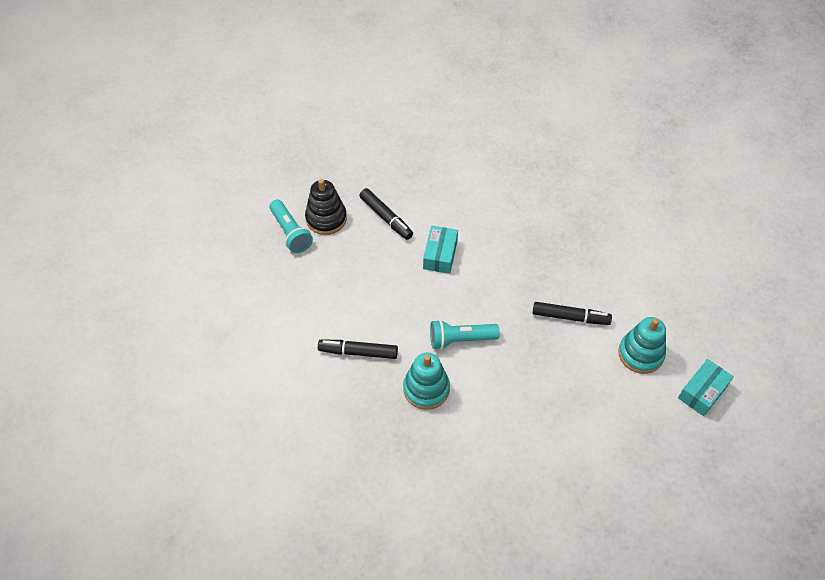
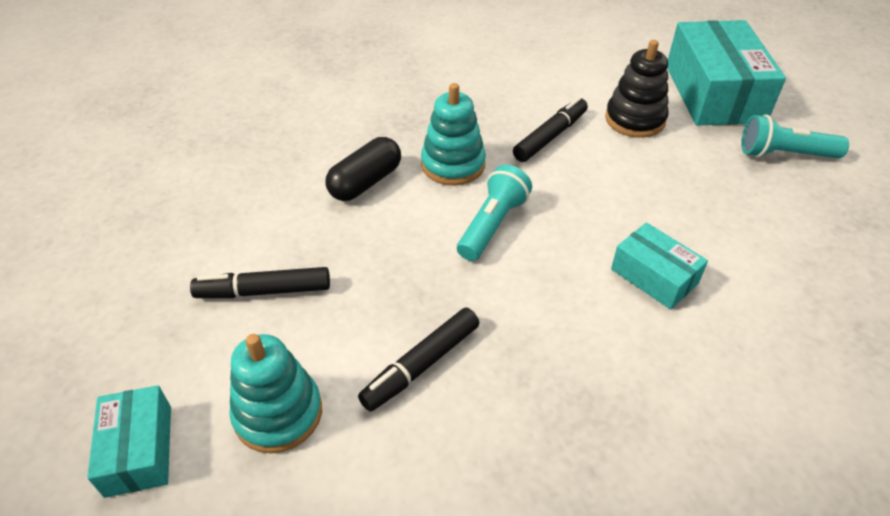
camera: 125 degrees right, 10 degrees down
(243, 285) = (714, 93): none -> turquoise box
(326, 218) = (796, 193): black stacking toy -> black stacking toy (635, 119)
(386, 218) = (767, 252): black marker -> black marker (264, 291)
(479, 425) = (365, 182): none -> black capsule

